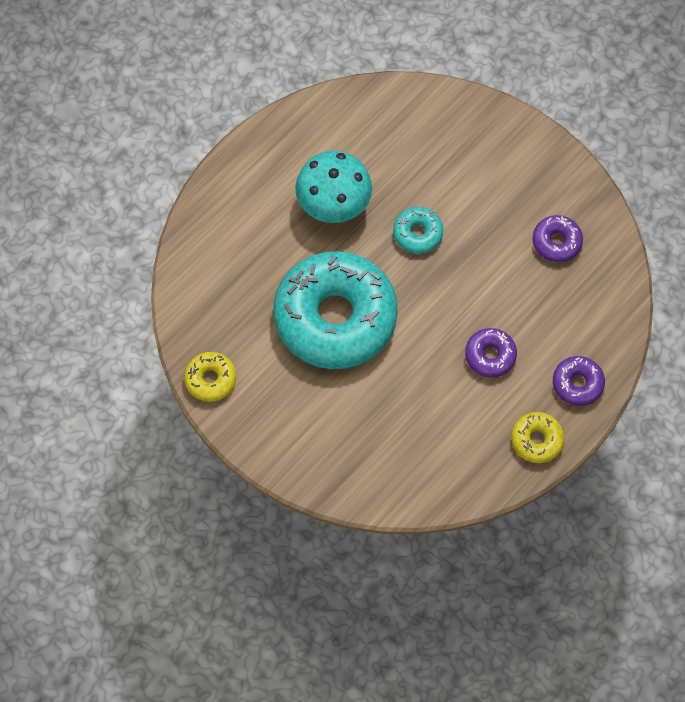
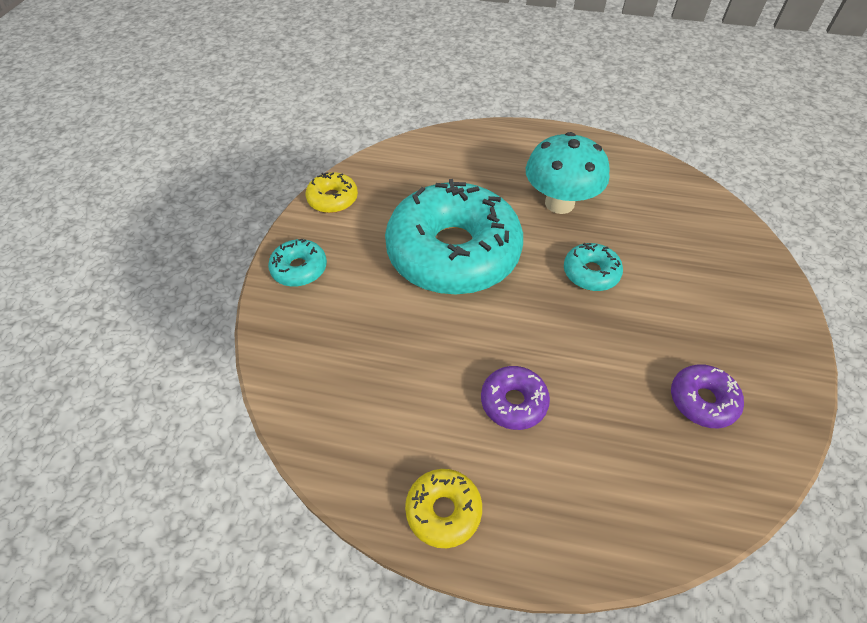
camera: 60 degrees right, 15 degrees down
(279, 441) = (299, 269): none -> turquoise donut
(577, 383) = (551, 522): purple donut -> none

